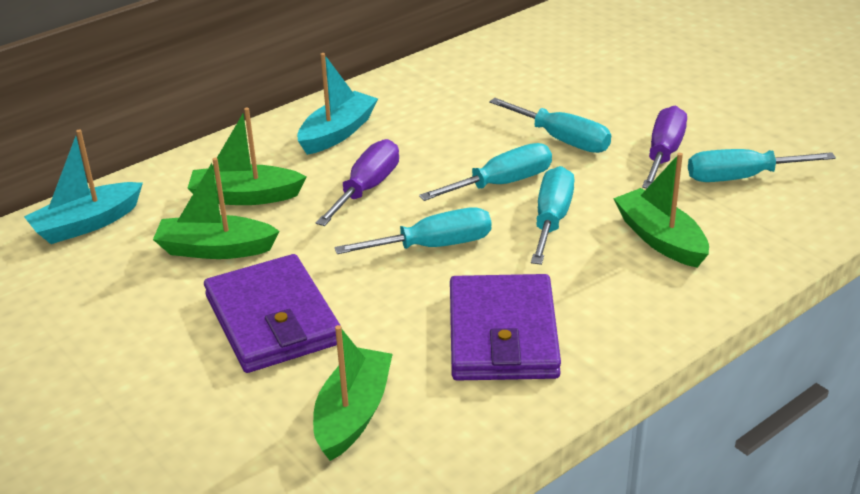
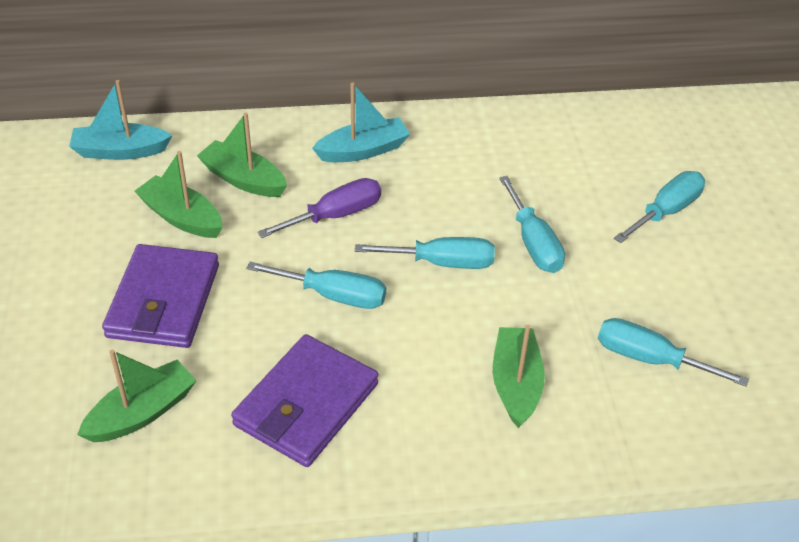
camera: 30 degrees right, 10 degrees up
(552, 219) = (447, 318): turquoise screwdriver -> turquoise screwdriver (666, 211)
(663, 153) = (606, 300): purple screwdriver -> none

